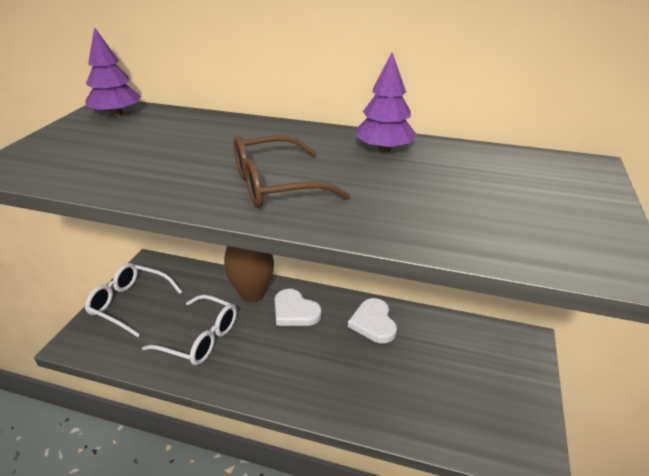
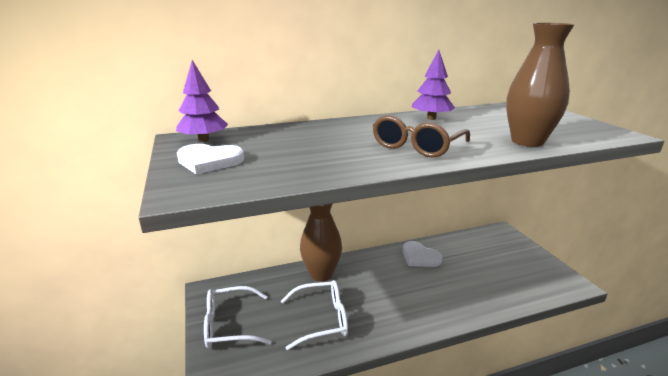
camera: 35 degrees left, 10 degrees down
(295, 311) = (365, 272): white heart -> white heart (209, 161)
(426, 226) = (527, 141): none -> brown vase

